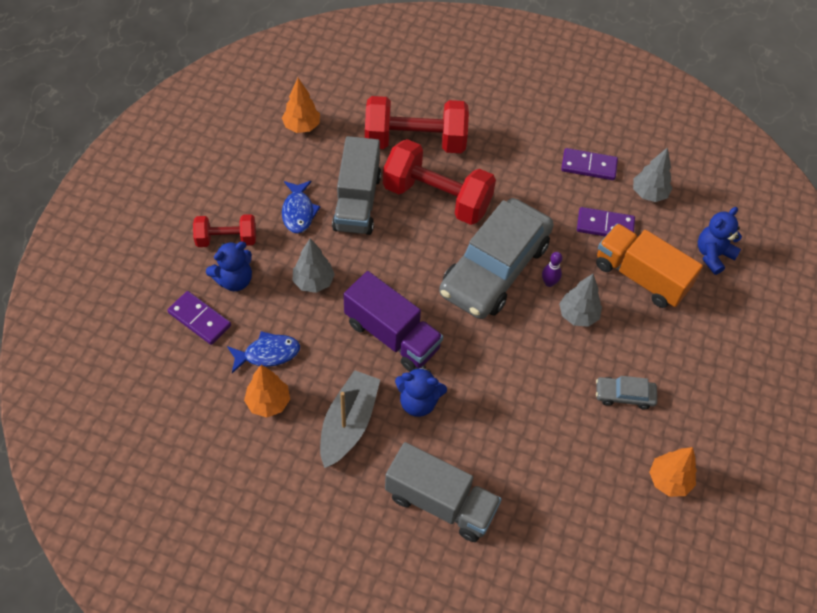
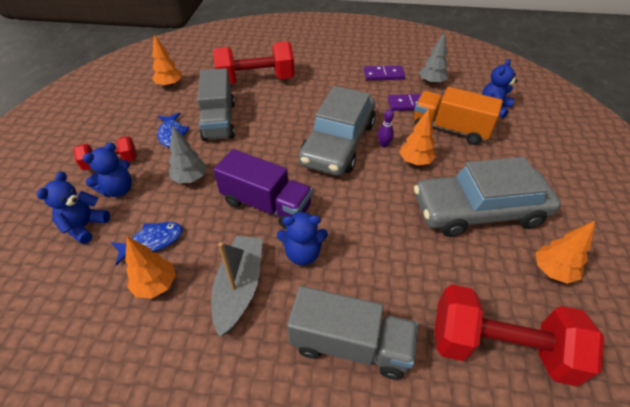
camera: 10 degrees left, 10 degrees down
(199, 319) = (85, 226): purple domino -> blue teddy bear
(437, 198) = (280, 109): red dumbbell -> red dumbbell (499, 347)
(578, 315) = (415, 161): grey tree -> orange tree
(624, 395) = (478, 210): grey car -> grey car, size x2.44

